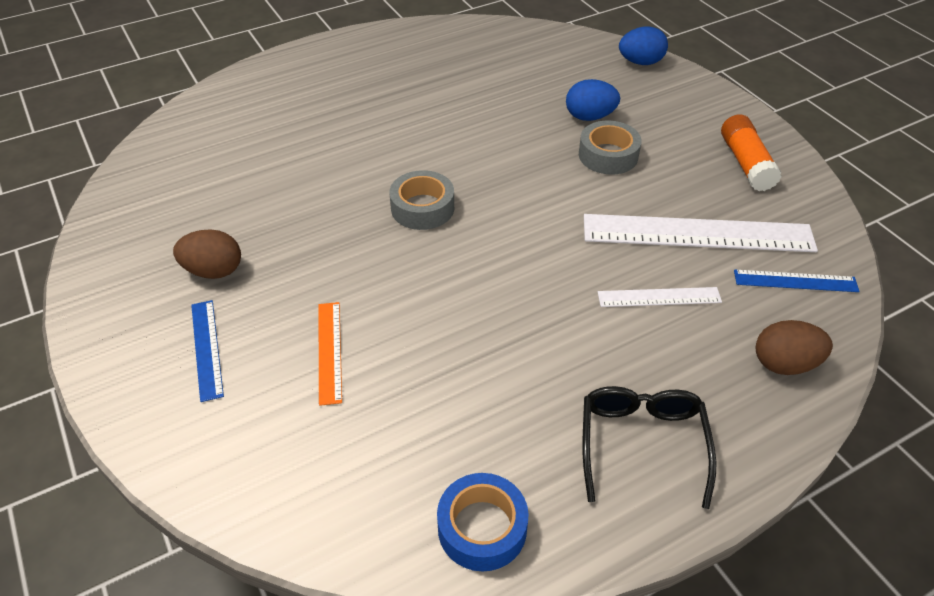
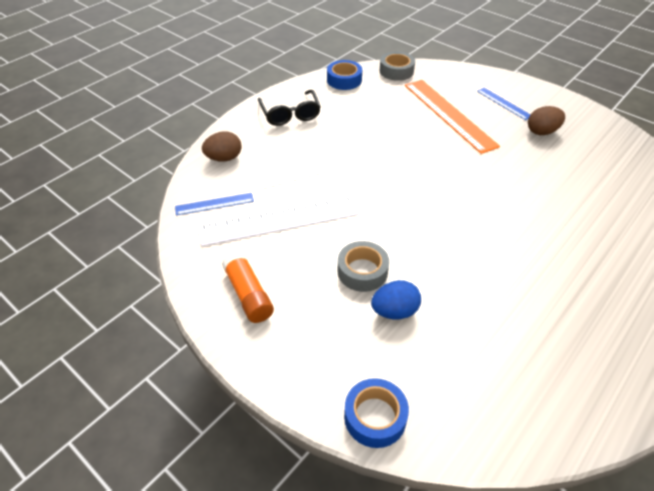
camera: 160 degrees right, 0 degrees up
(329, 351) = (449, 114): orange ruler -> orange ruler, size x2.01
(422, 208) = (465, 193): grey tape -> grey tape (396, 71)
(640, 62) = (375, 417): blue egg -> blue tape

